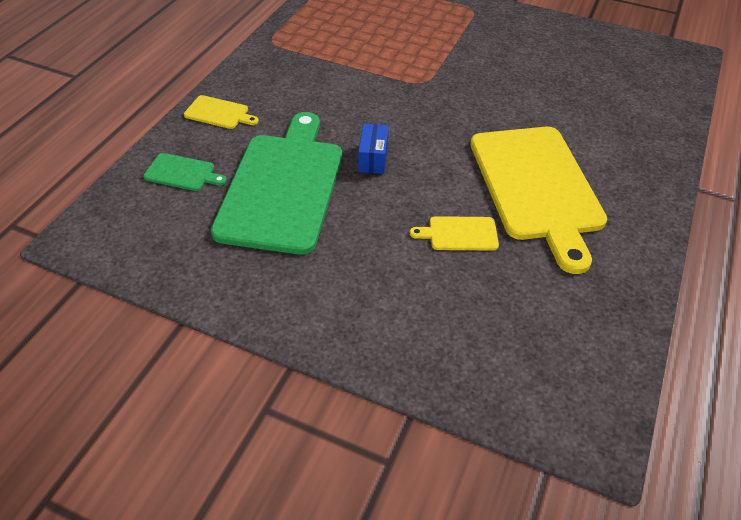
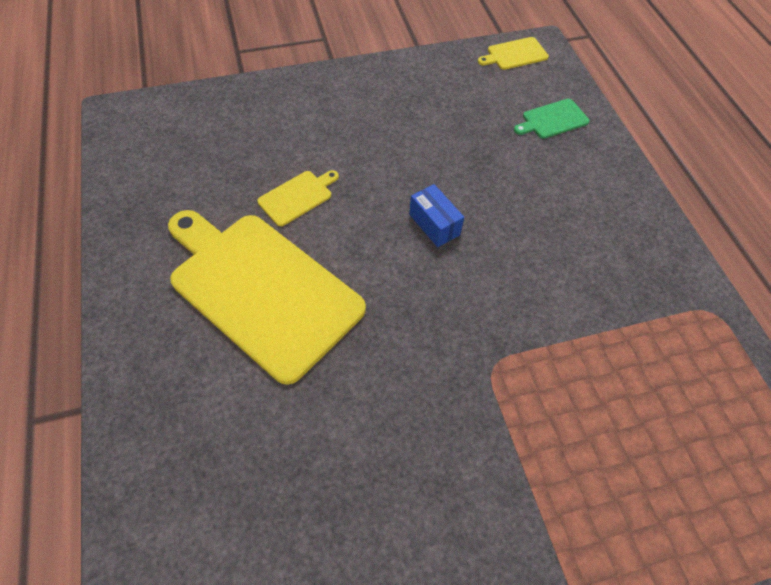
camera: 140 degrees right, 10 degrees up
(219, 113) = (612, 185): yellow cutting board -> yellow cutting board (514, 54)
(283, 187) = (470, 153): green cutting board -> none

